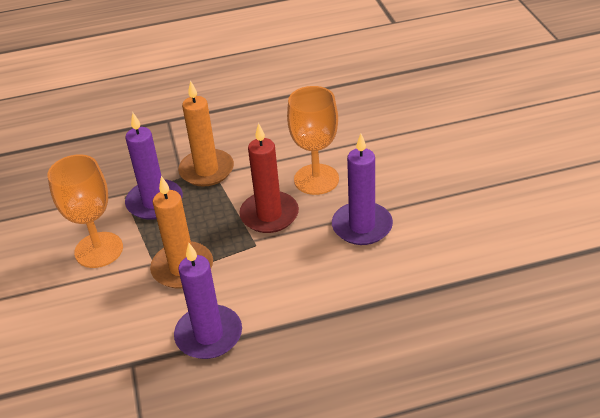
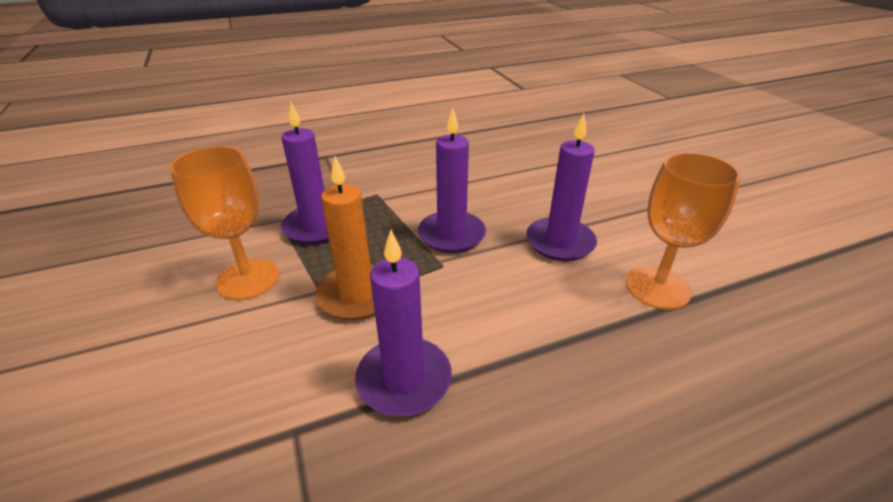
camera: 10 degrees left, 5 degrees down
(206, 170) = (372, 196): orange candle -> none
(269, 215) = (451, 235): red candle -> purple candle
(316, 179) = (493, 201): orange goblet -> orange goblet (657, 287)

